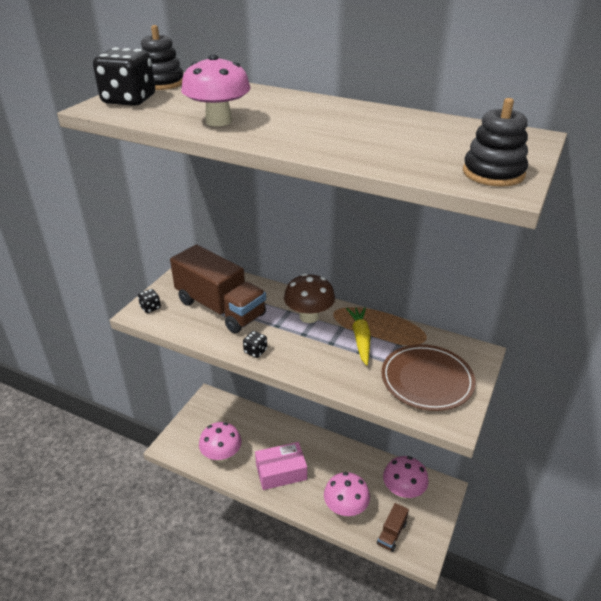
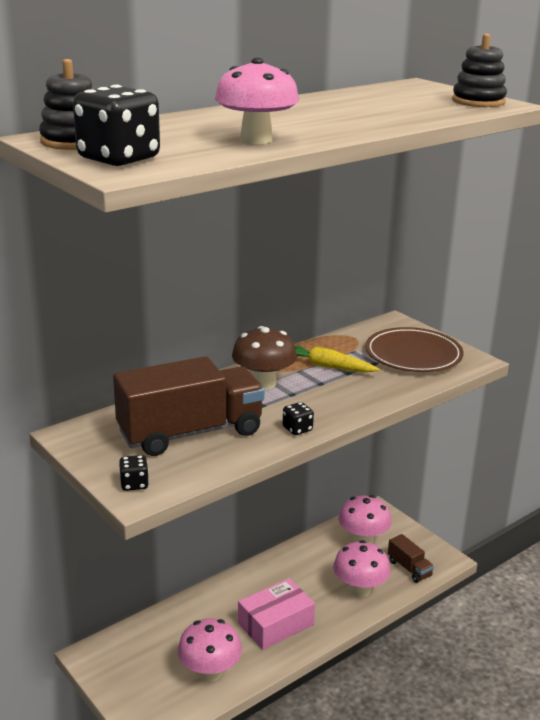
camera: 65 degrees left, 10 degrees down
(281, 472) = (275, 624): pink box -> pink box turned 45 degrees clockwise

